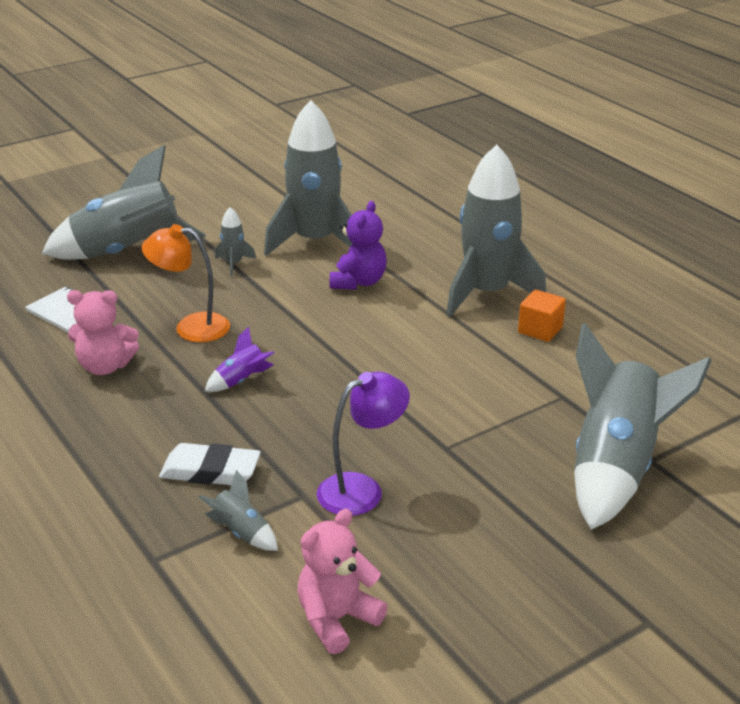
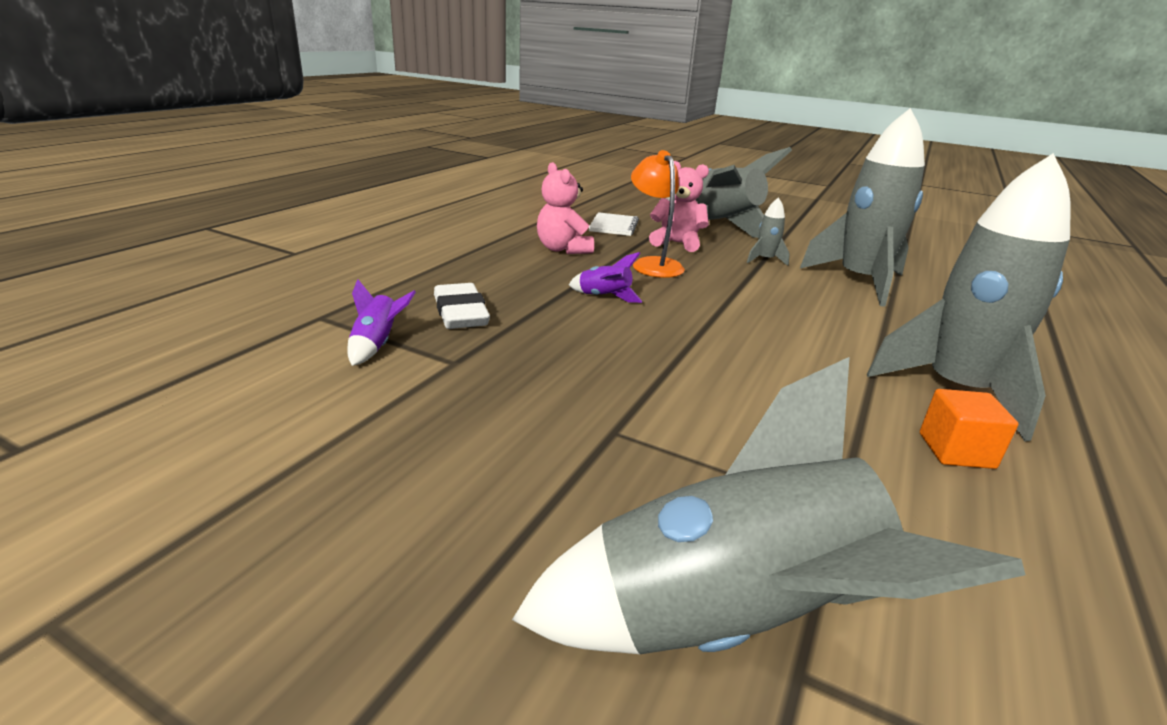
camera: 60 degrees right, 5 degrees down
(241, 533) = (376, 345): grey rocket -> purple rocket
(337, 619) = (247, 428): pink teddy bear -> pink teddy bear (677, 243)
(358, 282) = (836, 314): purple teddy bear -> none
(362, 489) = (488, 392): purple lamp -> none

